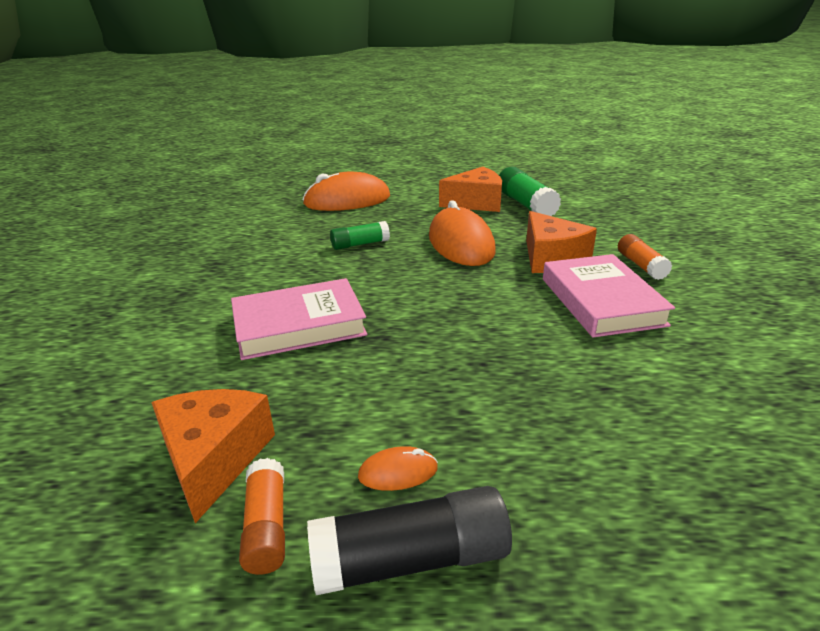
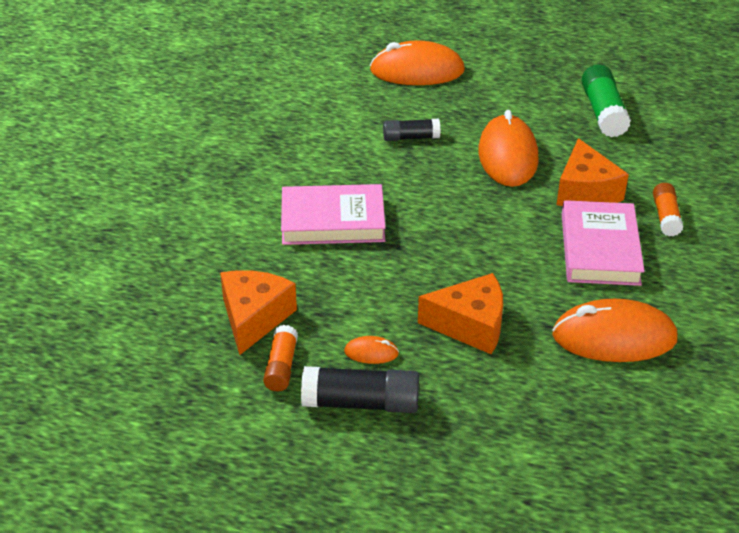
camera: 15 degrees right, 10 degrees up
(360, 244) = (411, 137): green glue stick -> black glue stick
(476, 203) = (551, 100): orange cheese -> orange cheese (470, 325)
(687, 385) = (614, 337): none -> orange mouse

